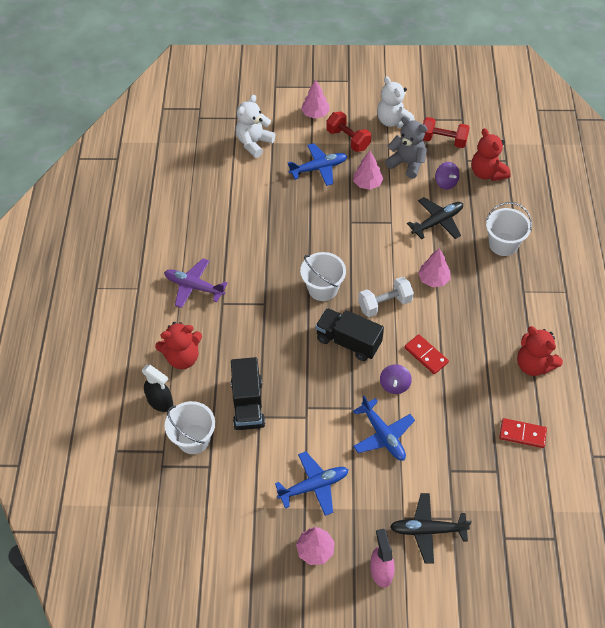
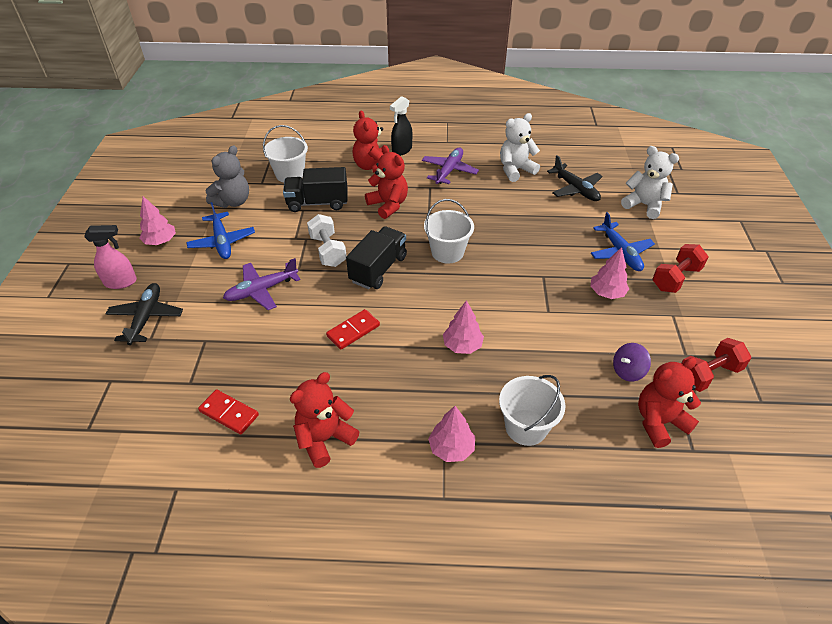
camera: 90 degrees right, 10 degrees down
(160, 402) = (329, 157): black spray bottle -> black spray bottle (401, 150)
(252, 338) = (388, 205): none -> red teddy bear
(315, 114) = (709, 252): pink tree -> pink tree (451, 448)
(383, 435) = (261, 290): blue plane -> purple plane
(384, 304) = (426, 299): white dumbbell -> white dumbbell (328, 251)
(393, 121) = (725, 323): white teddy bear -> white teddy bear (515, 170)
(394, 385) = (319, 302): purple spinning top -> none
(407, 163) = (651, 332): grey teddy bear -> grey teddy bear (233, 202)
(437, 222) = (555, 356): black plane -> black plane (575, 189)
(443, 141) = (708, 374): red dumbbell -> red dumbbell turned 45 degrees clockwise
(522, 434) = (229, 413): red domino -> red domino turned 75 degrees counterclockwise

